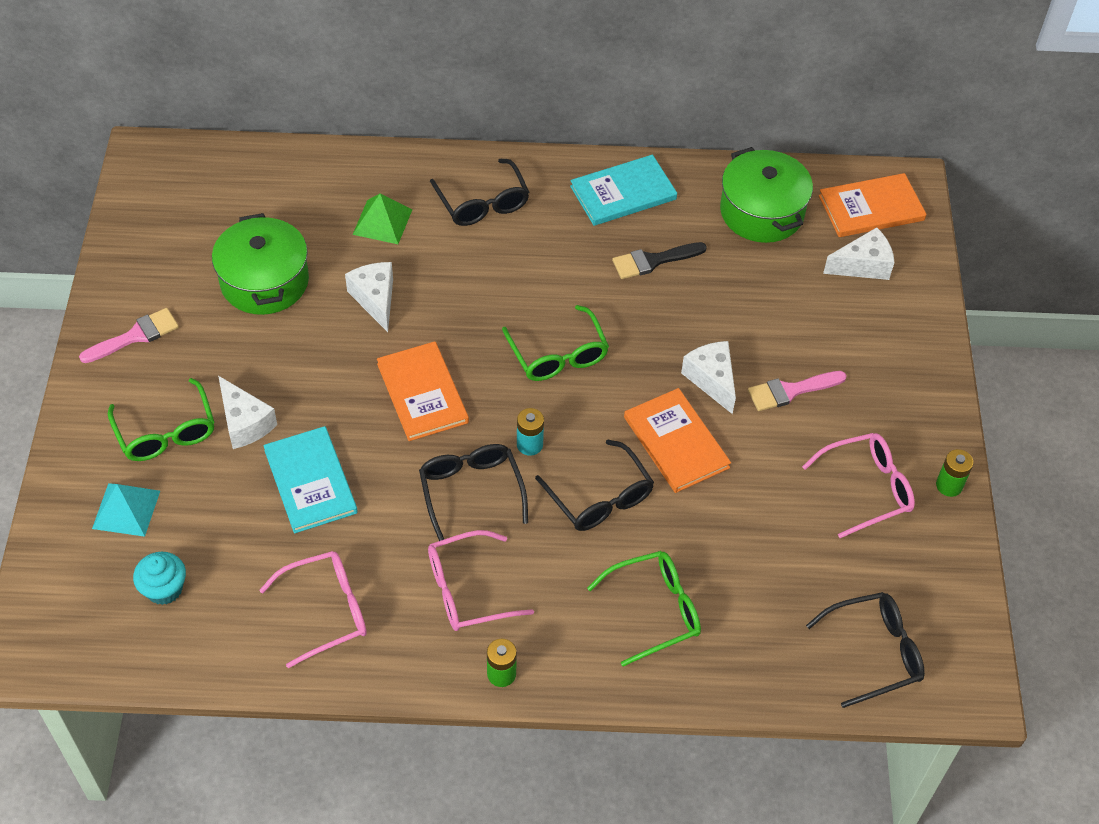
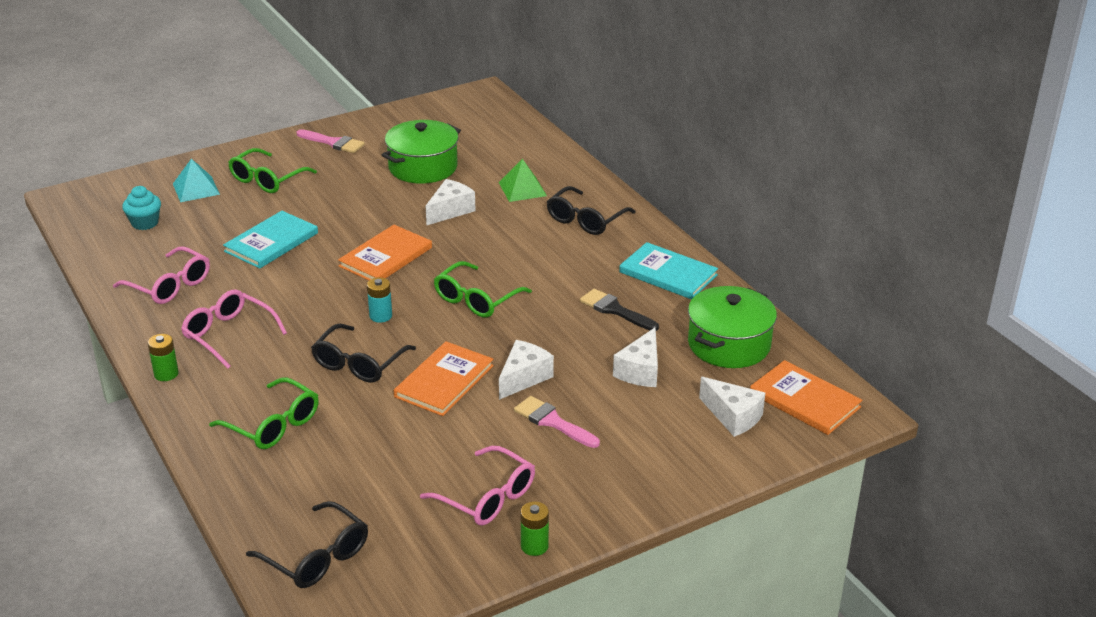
camera: 60 degrees right, 20 degrees down
(245, 423) = (298, 202): white cheese -> white cheese (640, 371)
(471, 492) = (316, 306): black glasses -> none

